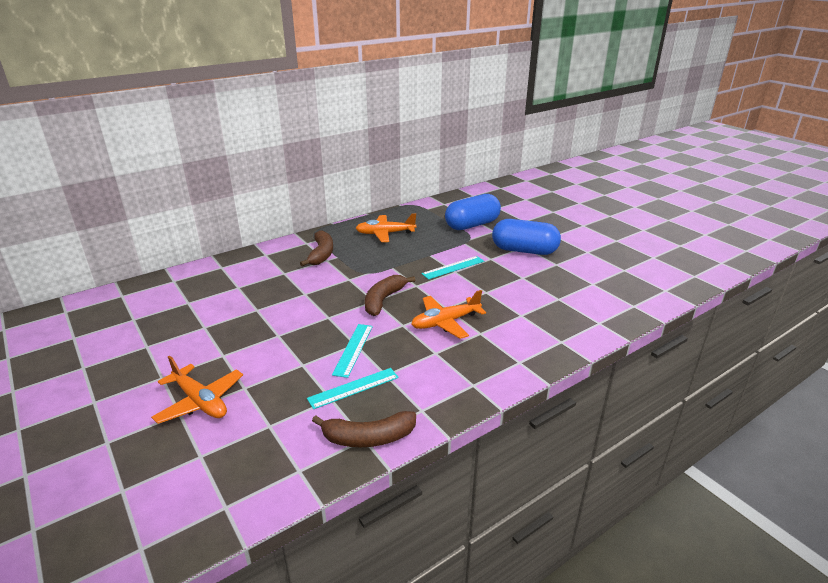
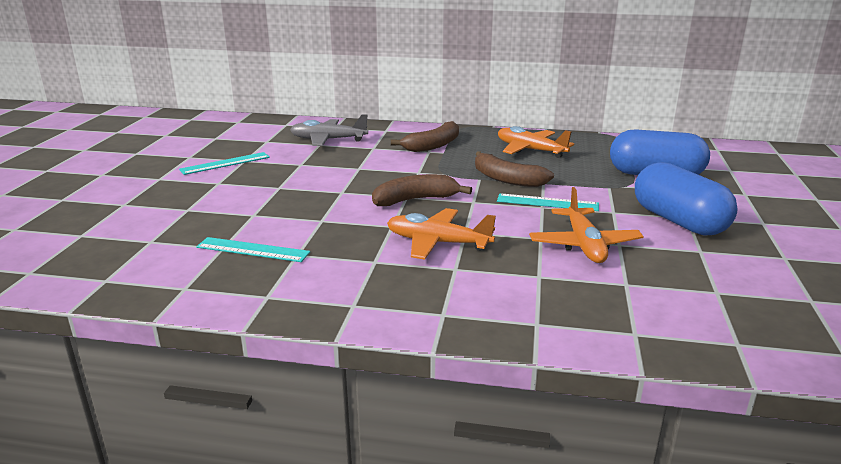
camera: 45 degrees right, 5 degrees down
(200, 401) = (147, 204): orange plane -> orange plane (584, 245)
(237, 280) = (328, 140): none -> grey plane
(353, 349) = (311, 223): turquoise ruler -> turquoise ruler (225, 163)
(368, 438) = (188, 289): brown banana -> brown banana (507, 179)

